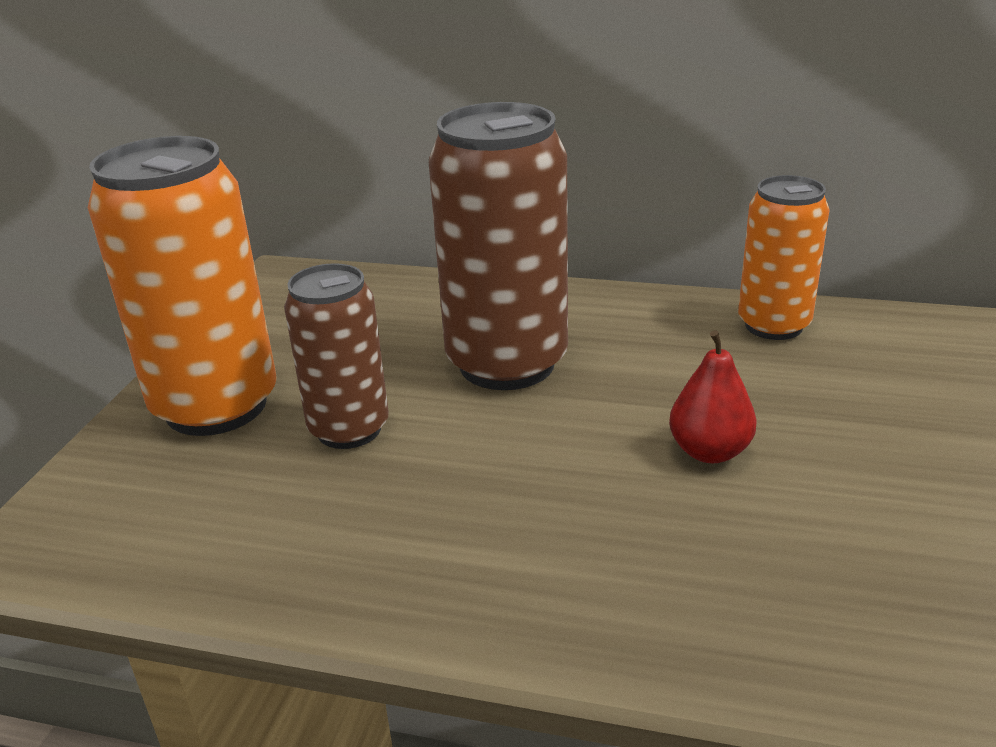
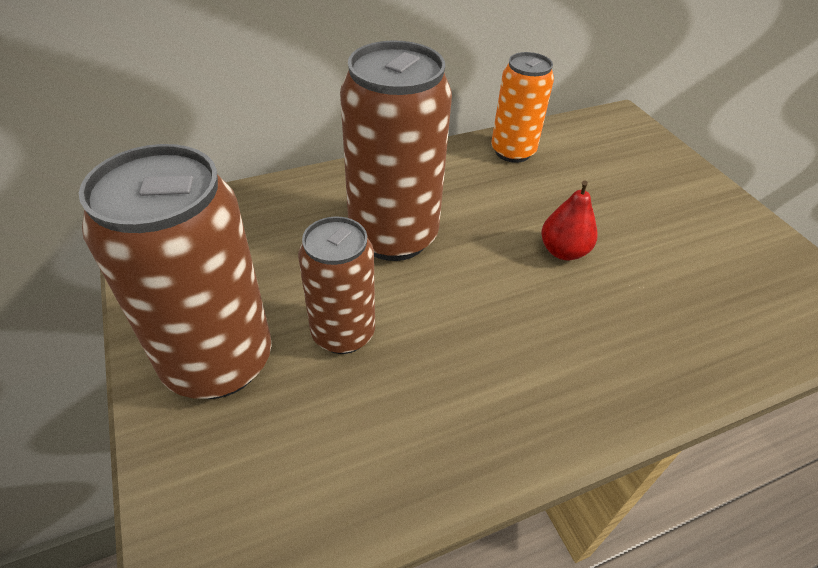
camera: 40 degrees left, 15 degrees up
(216, 406) = (218, 361): orange can -> brown can

